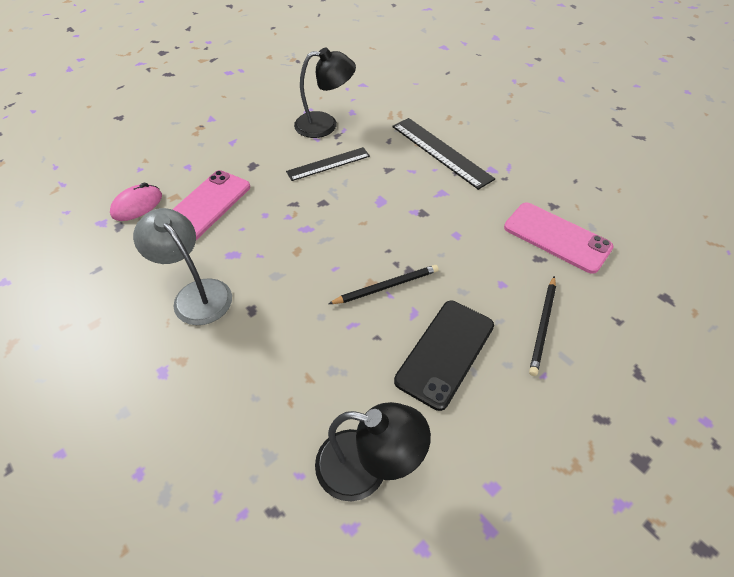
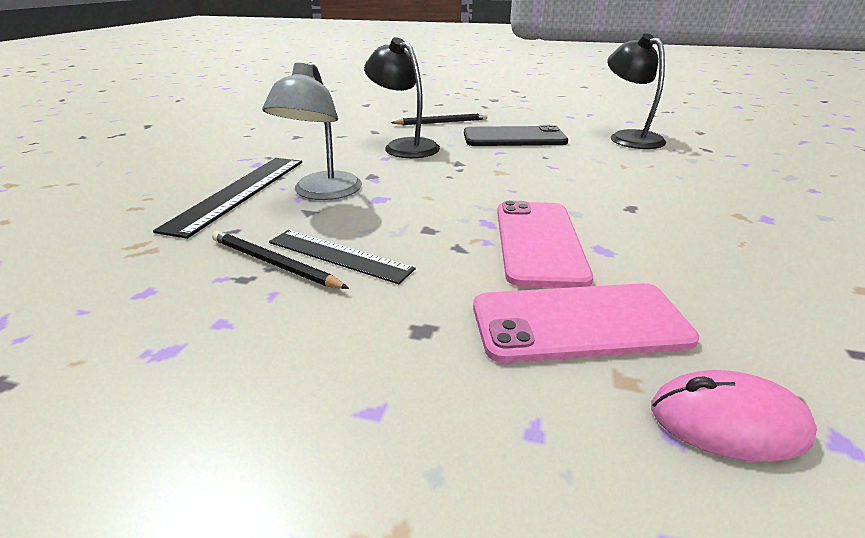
camera: 125 degrees left, 20 degrees down
(196, 294) = (686, 244): grey lamp -> grey lamp (322, 193)
(325, 124) = (212, 304): black lamp -> black lamp (404, 146)
(386, 286) = (492, 166): black pencil -> black pencil (273, 263)
(557, 237) = (340, 130): pink phone -> pink phone (538, 242)

